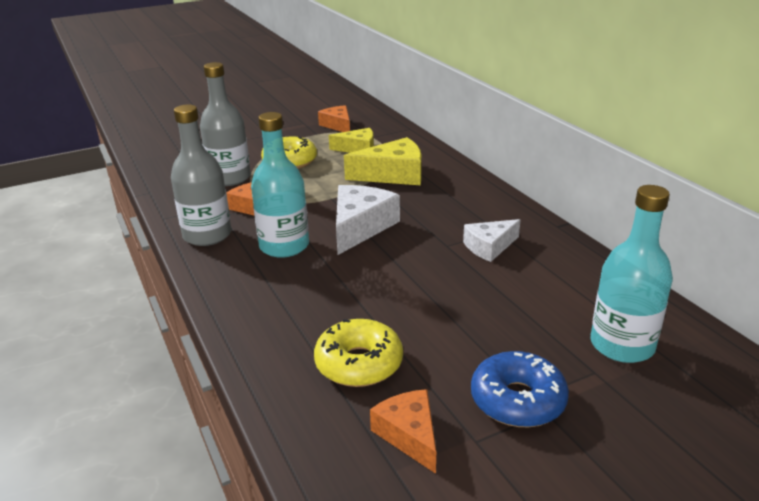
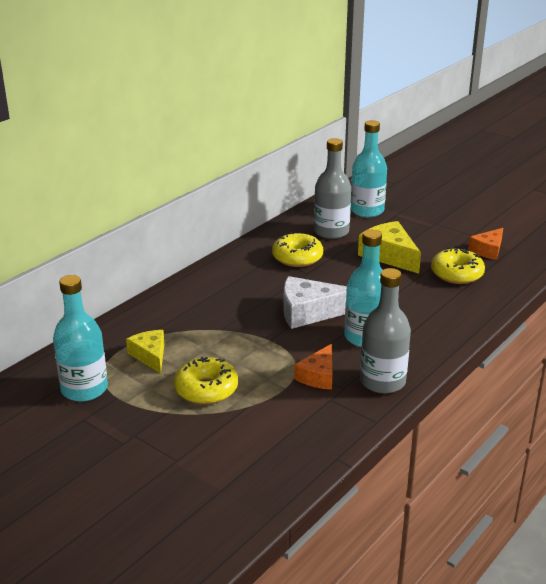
camera: 115 degrees left, 0 degrees up
(230, 178) = (269, 415): grey bottle -> grey bottle (331, 232)
(338, 125) = (84, 389): orange cheese -> turquoise bottle
(393, 175) = (202, 320): yellow cheese -> yellow cheese (389, 255)
(489, 247) = (297, 257): white cheese -> yellow donut
(517, 400) = (436, 230): blue donut -> none

